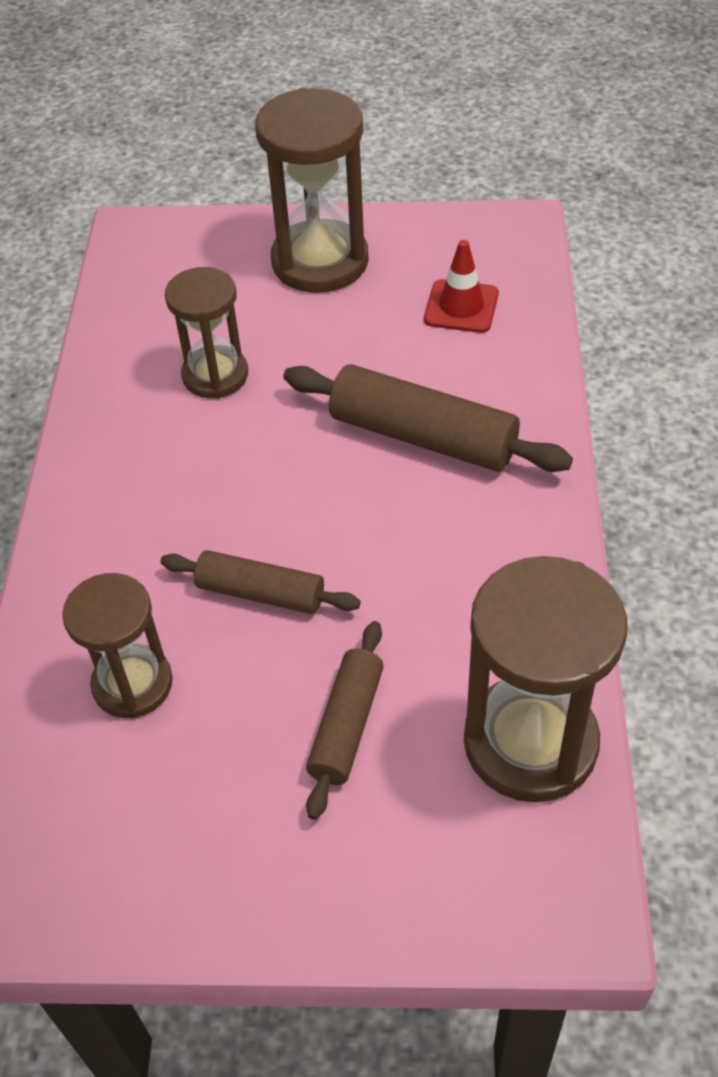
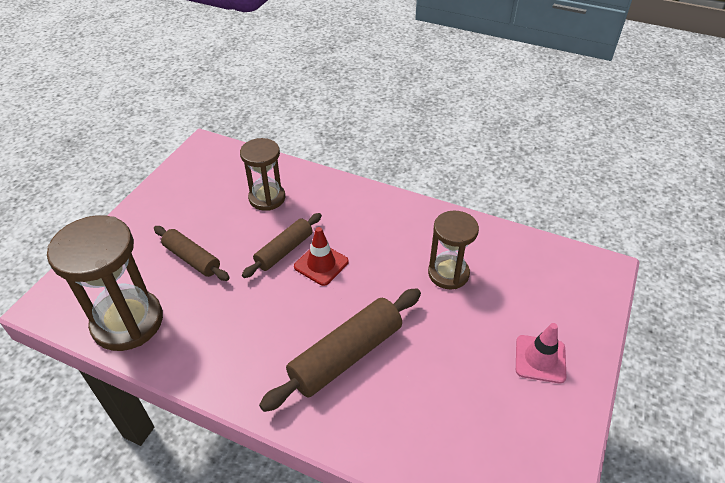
camera: 110 degrees right, 5 degrees down
(320, 261) = (540, 359): brown hourglass -> pink traffic cone
(461, 307) = (457, 429): red traffic cone -> red traffic cone (321, 264)

